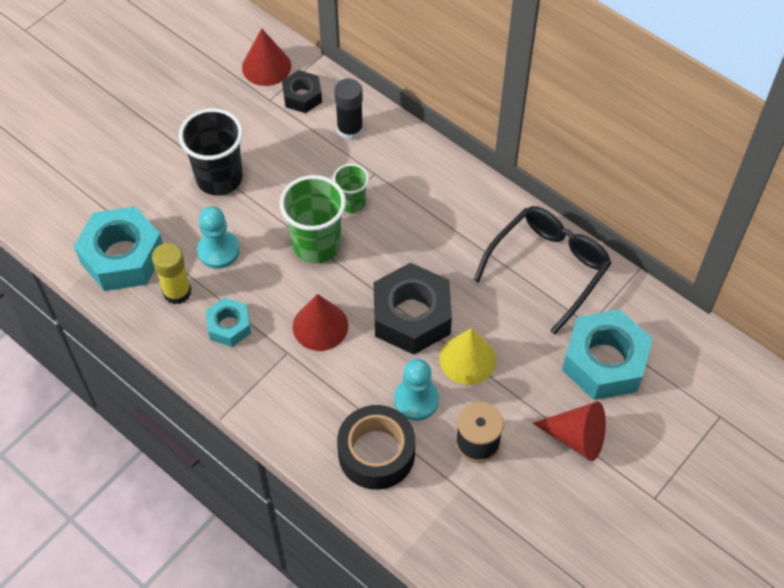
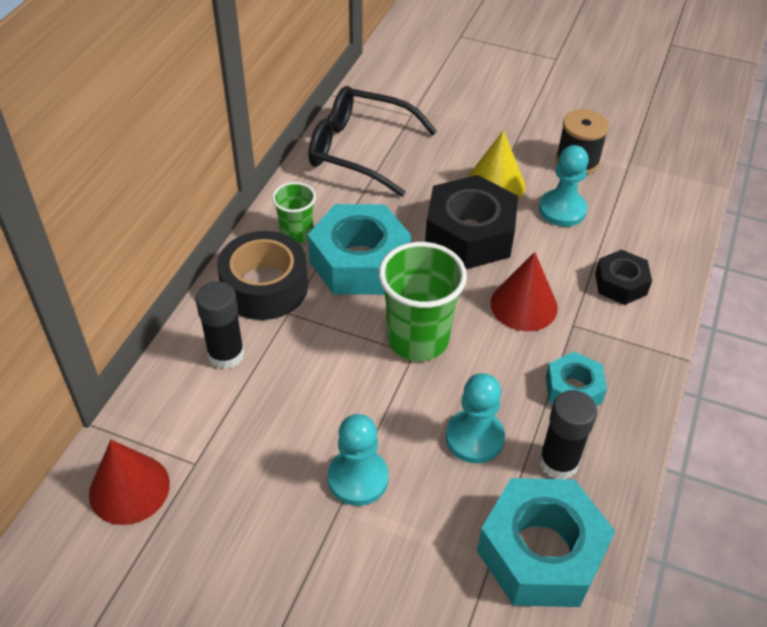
camera: 110 degrees left, 10 degrees down
(177, 292) = (558, 462): yellow glue stick -> black glue stick
(219, 178) = (358, 478): black cup -> turquoise pawn
(302, 96) = (179, 424): black nut -> black nut (620, 284)
(352, 202) = (341, 322): green cup -> green cup (296, 234)
(376, 453) = (636, 224): black tape -> black tape (264, 287)
(576, 437) = (531, 105): red cone -> none
(604, 362) = (446, 100): turquoise nut -> turquoise nut (359, 261)

